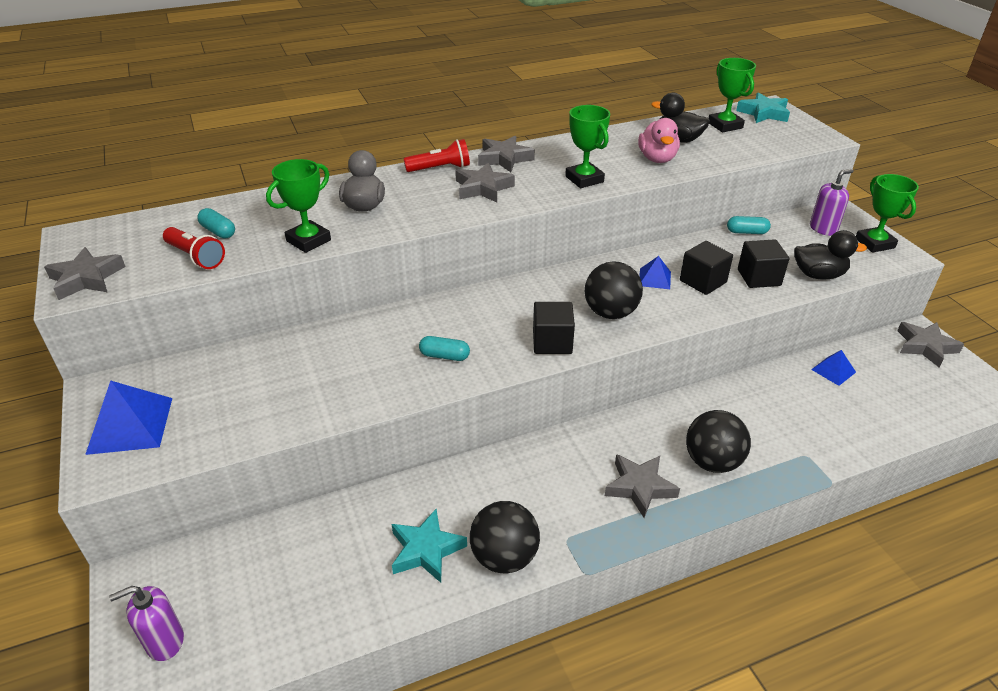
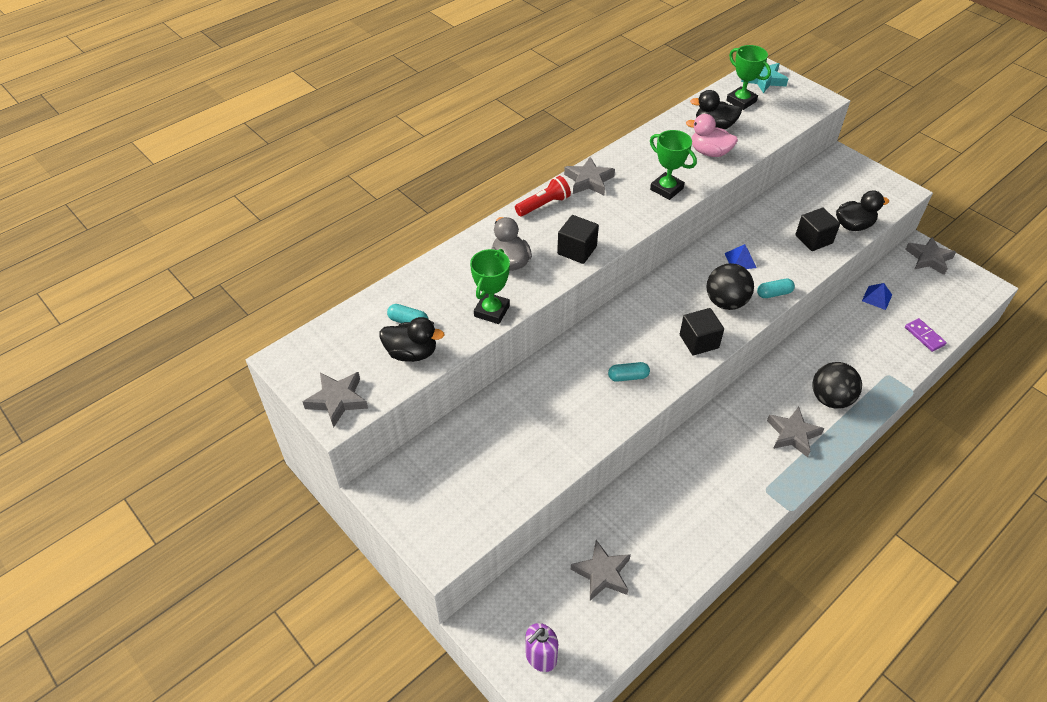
camera: 20 degrees left, 10 degrees up
(130, 425) = (431, 510): blue pyramid -> none
(196, 257) = (412, 353): red flashlight -> black duck
(426, 550) = (676, 529): turquoise star -> none
(483, 188) = (593, 218): grey star -> grey star (602, 573)
(504, 557) = (732, 517): black ball -> none
(657, 159) = (709, 152): pink duck -> pink duck turned 135 degrees clockwise
(703, 281) = (776, 254): black cube -> black cube (577, 250)
(746, 232) = (784, 196): turquoise capsule -> turquoise capsule (774, 293)
(823, 228) = (837, 178): purple soap dispenser -> none
(874, 243) = (879, 184): green trophy -> none
(879, 426) = (924, 336): none -> purple domino

